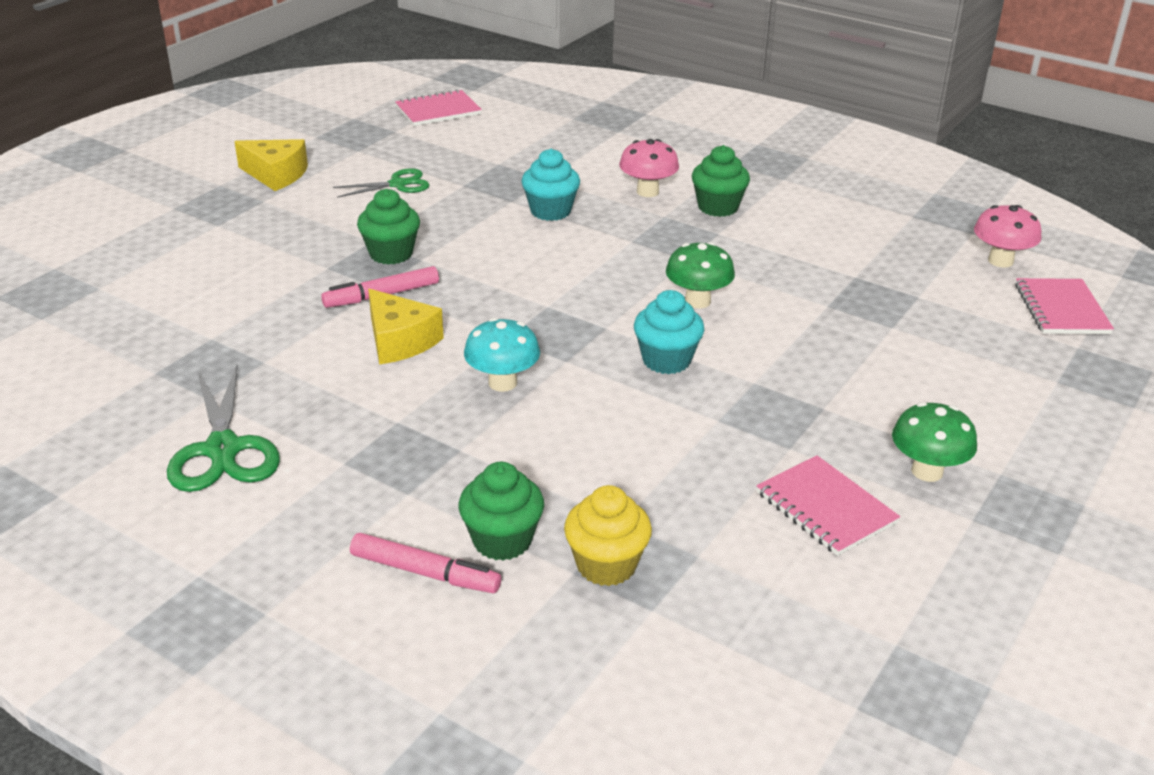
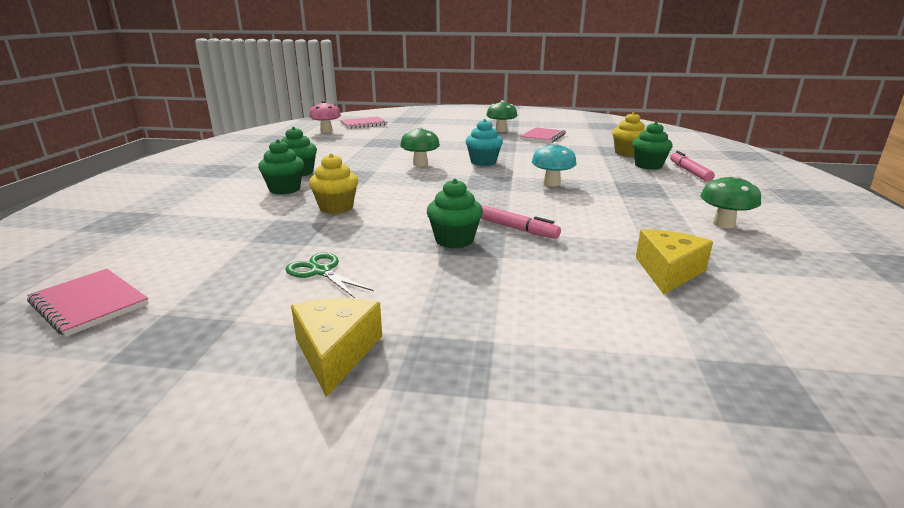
camera: 115 degrees left, 10 degrees down
(223, 449) = (723, 224): green scissors -> green mushroom
(400, 341) = (555, 211): yellow cheese -> yellow cheese (668, 271)
(550, 211) = (336, 208): turquoise cupcake -> yellow cupcake
(647, 192) = (284, 189): pink mushroom -> green cupcake

